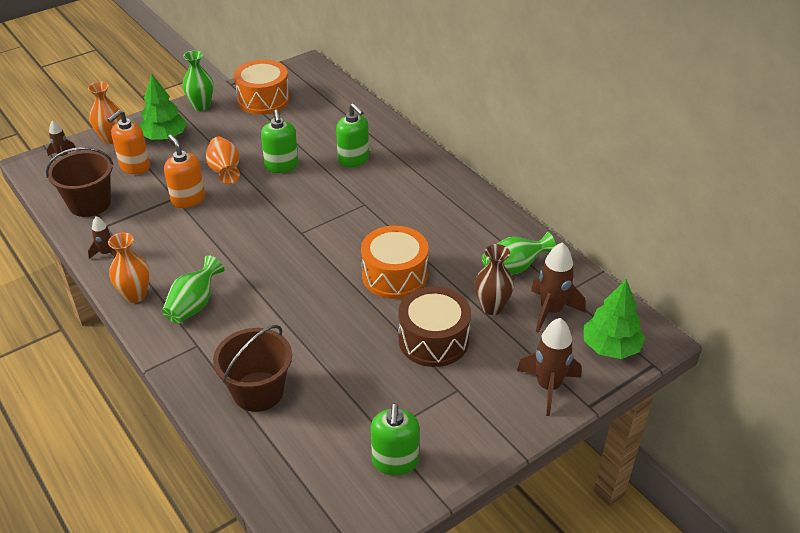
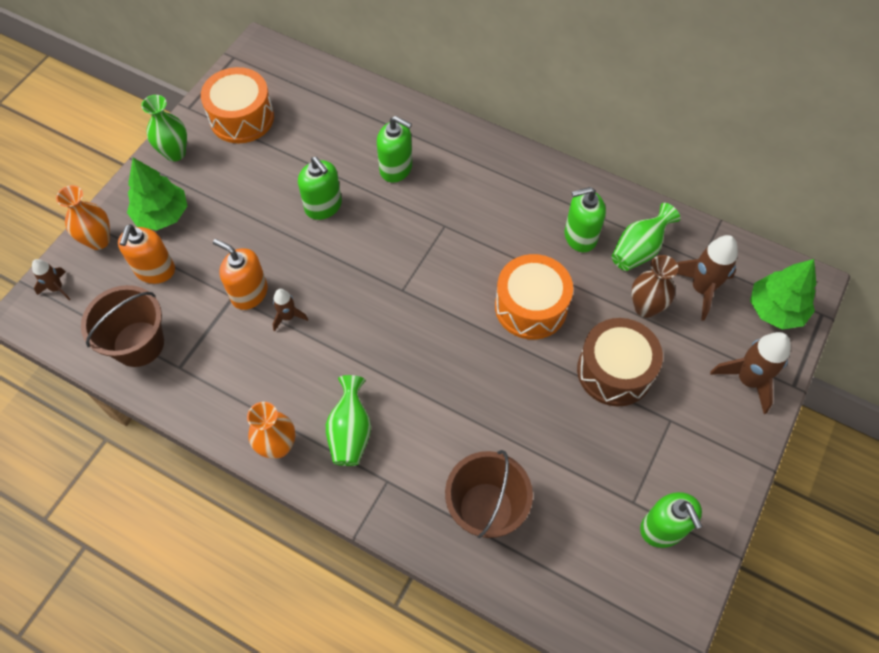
camera: 25 degrees left, 20 degrees up
(106, 253) = (207, 404): brown rocket -> brown rocket (288, 317)
(225, 171) = (265, 237): orange vase -> none
(469, 244) = (580, 236): none -> green soap dispenser

